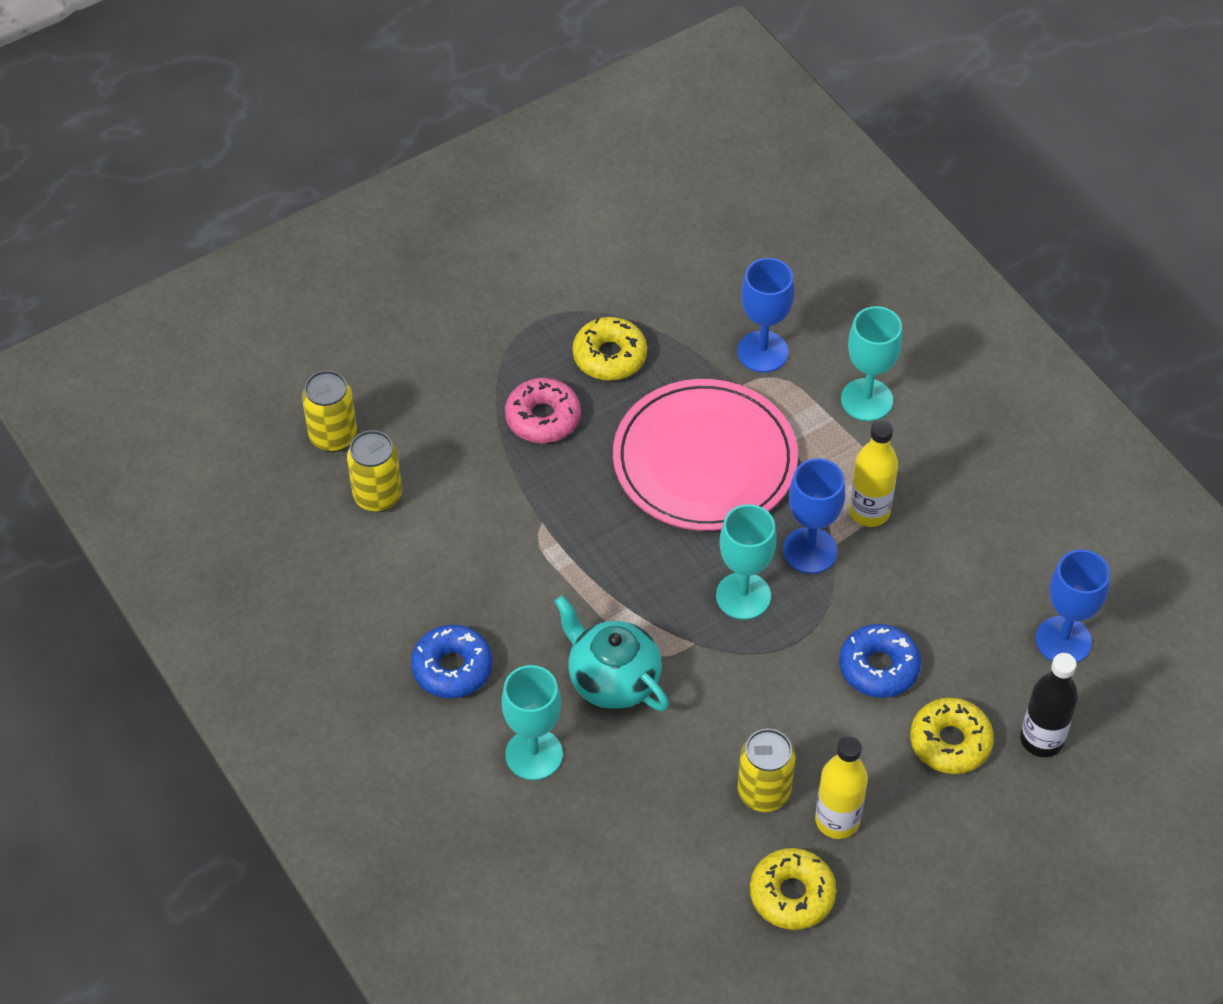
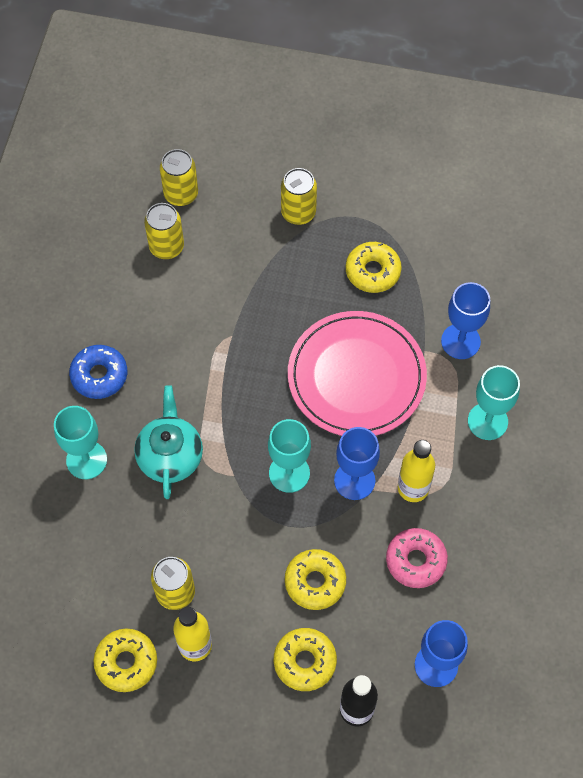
camera: 45 degrees right, 10 degrees up
(474, 361) = (298, 213): none -> yellow can
(543, 418) = (298, 276): pink donut -> pink donut (416, 560)
(878, 667) = (315, 582): blue donut -> yellow donut

